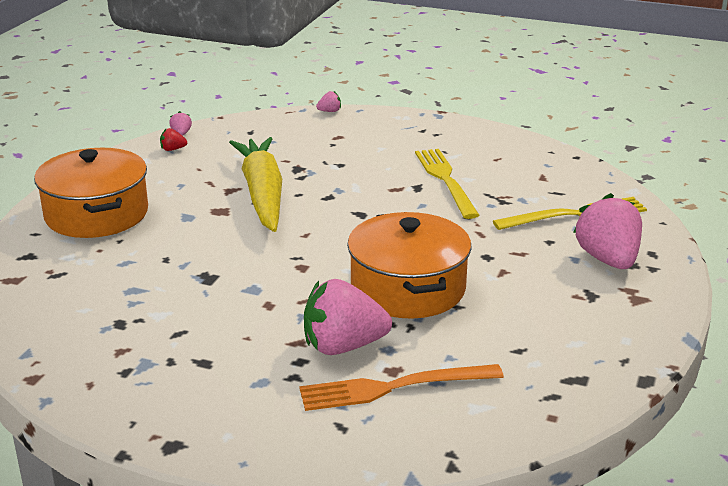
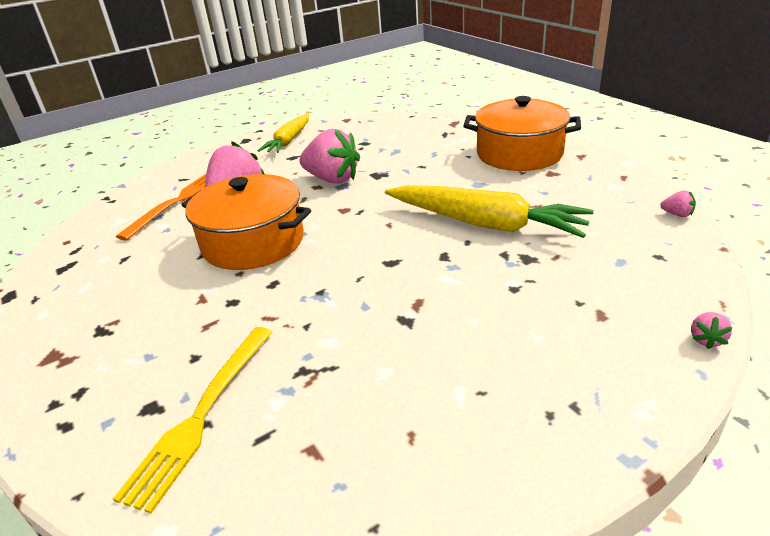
camera: 130 degrees right, 5 degrees up
(149, 395) = (289, 140): none -> yellow carrot
(173, 149) = (633, 202): red strawberry -> none
(445, 180) = (399, 349): yellow fork -> none
(608, 260) = (112, 378): pink strawberry -> pink strawberry (332, 179)

